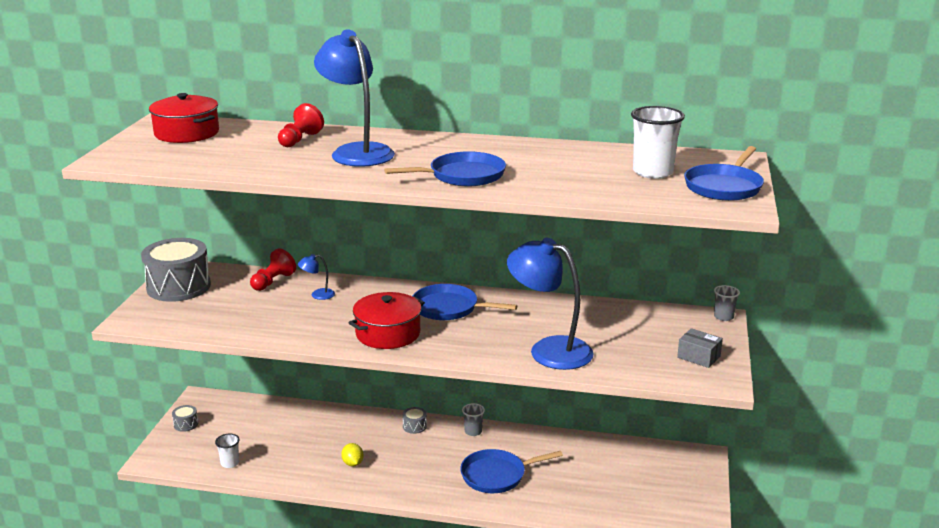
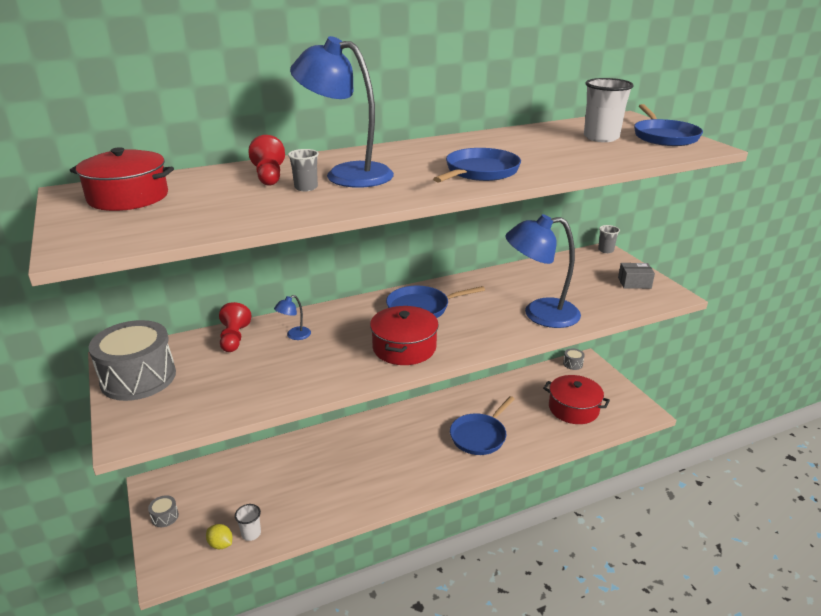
camera: 35 degrees left, 5 degrees up
(353, 463) = (362, 479): yellow lemon -> yellow lemon (221, 544)
(414, 426) = (376, 424): grey drum -> grey drum (573, 364)
(473, 431) = (424, 409): grey cup -> grey cup (306, 188)
(625, 493) = (573, 408): none -> red pot

